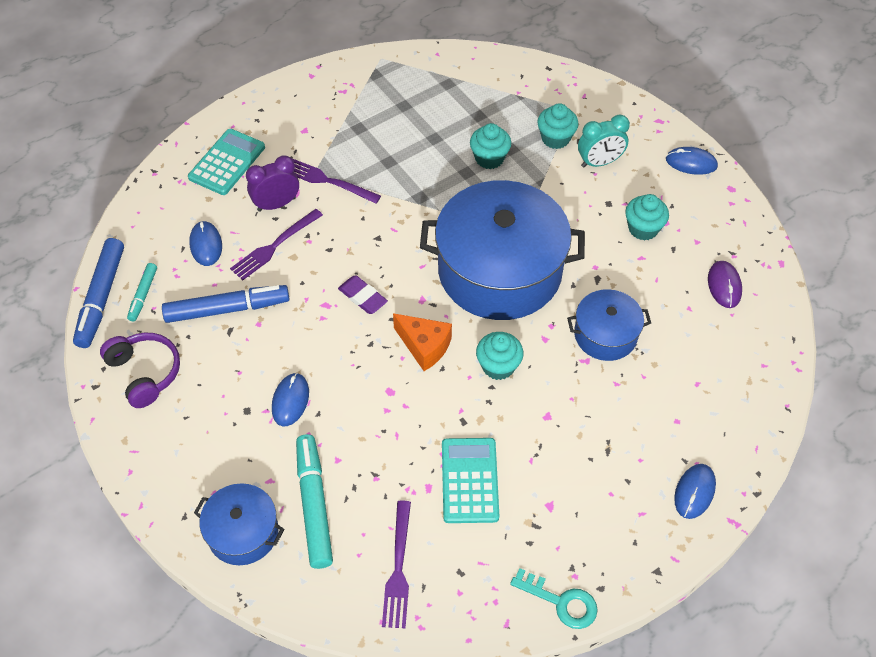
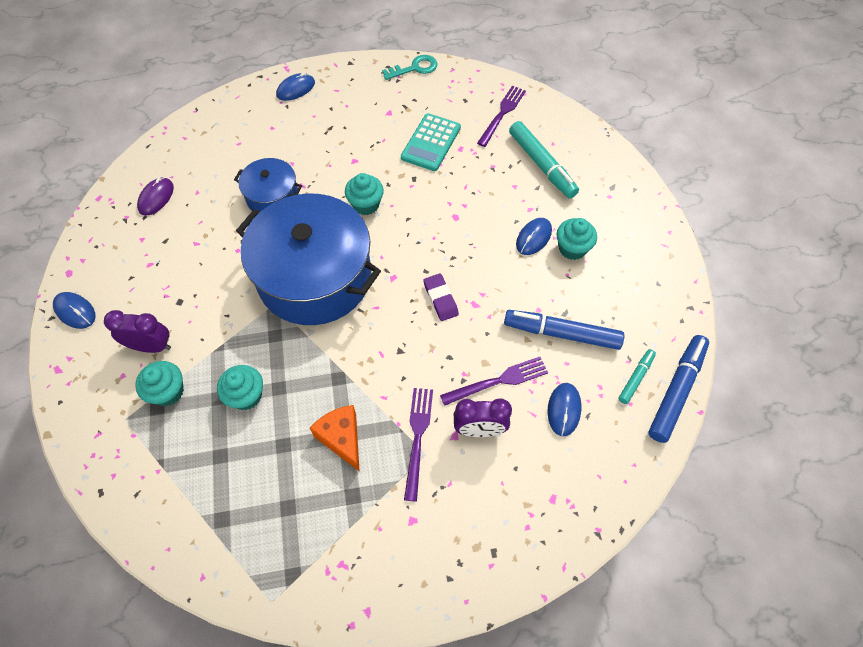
camera: 155 degrees left, 5 degrees up
(145, 373) = (646, 303): purple headphones -> none
(227, 162) = (513, 510): turquoise calculator -> none
(243, 532) = (596, 166): blue pot -> none
(314, 504) = (541, 165): turquoise marker -> turquoise marker turned 45 degrees counterclockwise
(327, 181) = (417, 437): purple fork -> purple fork turned 135 degrees counterclockwise
(424, 346) = (412, 239): orange cheese -> orange cheese (342, 438)
(561, 601) = (415, 68): turquoise key -> turquoise key turned 105 degrees clockwise
(599, 162) = (151, 346): turquoise clock -> purple clock
(643, 228) = (172, 267): turquoise cupcake -> turquoise cupcake (572, 248)

